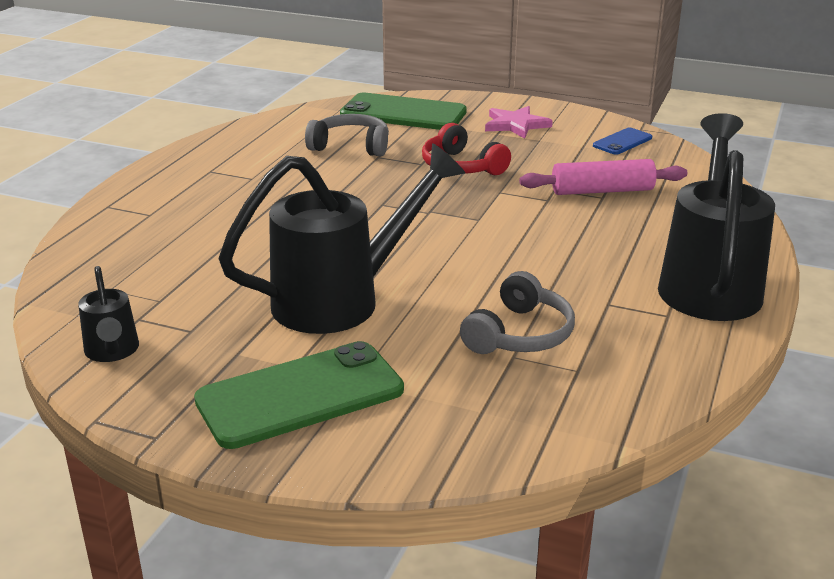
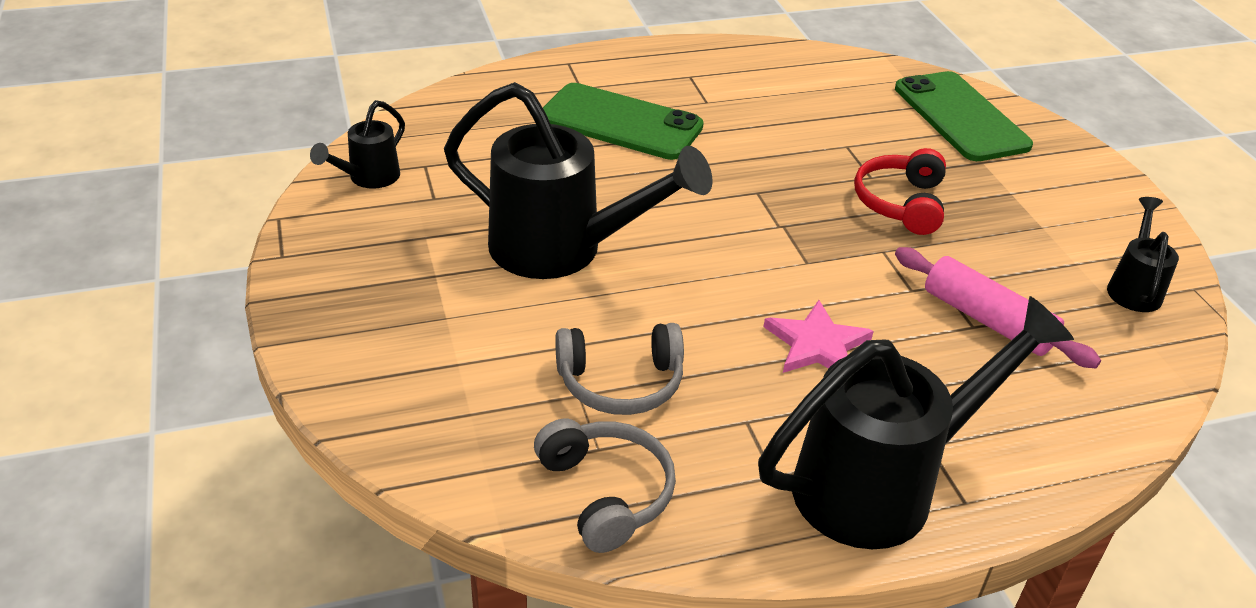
camera: 50 degrees right, 10 degrees up
(300, 395) = (398, 298): green phone -> green phone (620, 123)
(351, 146) = (843, 121): grey headphones -> grey headphones (606, 493)
(516, 125) = (1051, 196): pink star -> pink star (817, 345)
(622, 142) = (1134, 287): blue phone -> black watering can

